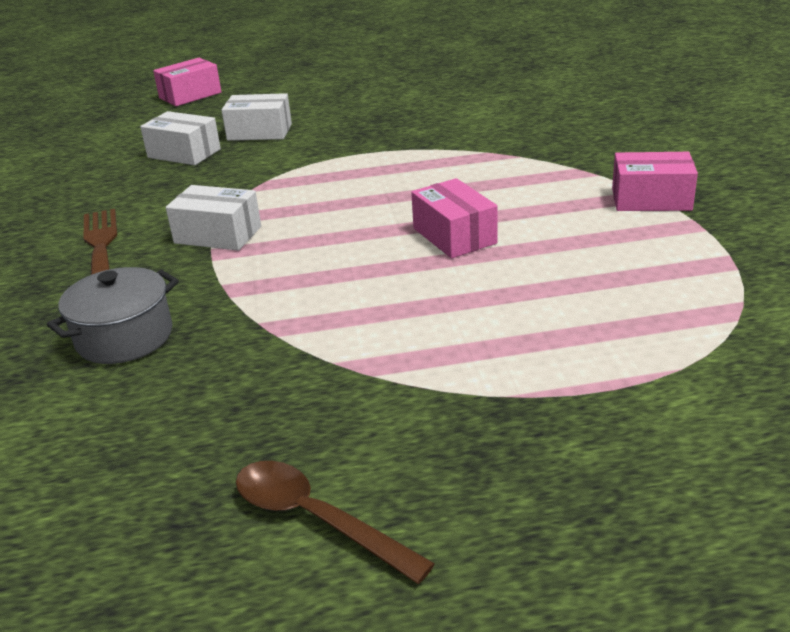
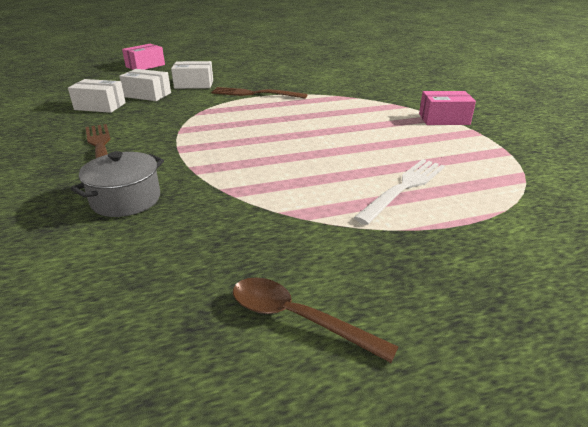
camera: 10 degrees left, 0 degrees up
(218, 235) = (179, 138): white box -> white box (100, 106)
(351, 150) = (254, 94): none -> brown fork
(454, 236) = (333, 138): pink box -> none
(536, 325) = (404, 187): none -> white fork

